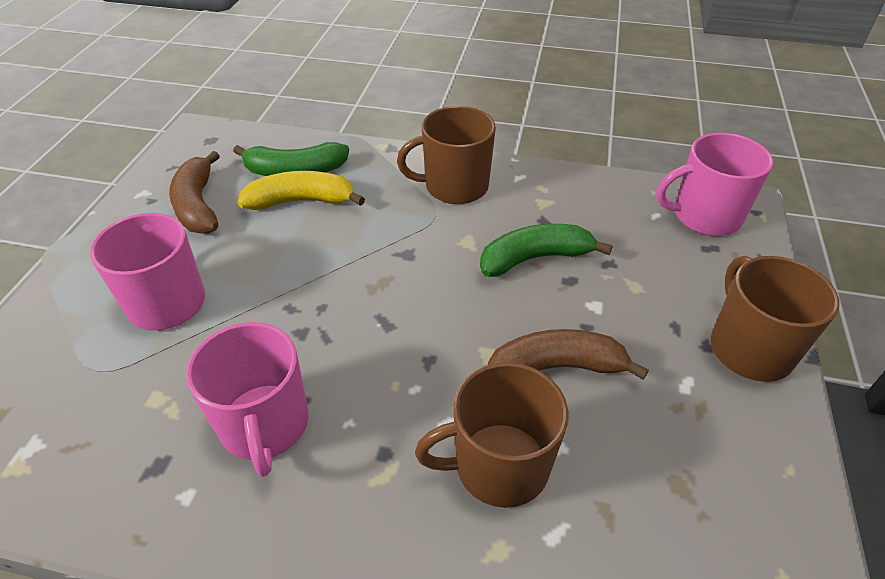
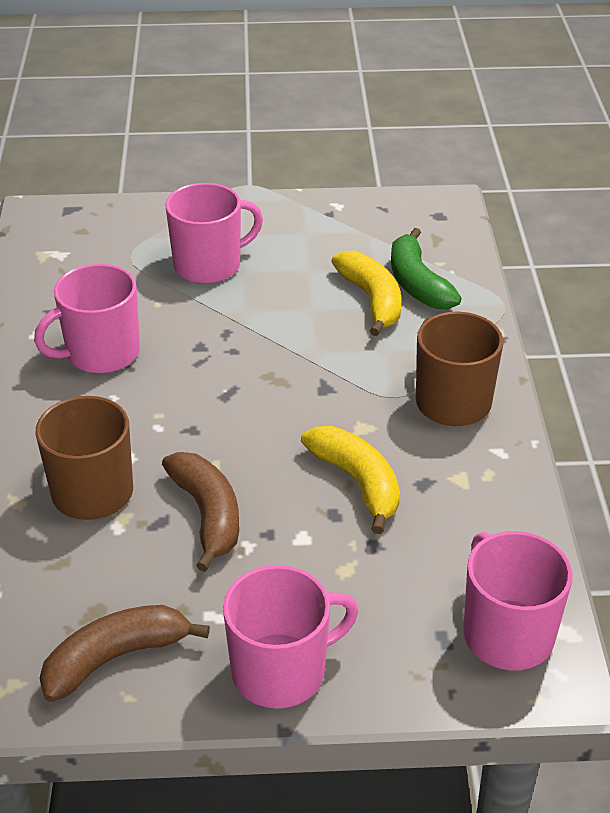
camera: 75 degrees right, 5 degrees down
(198, 205) = (335, 241): brown banana -> brown banana (115, 657)
(535, 258) = (357, 482): green banana -> yellow banana
(749, 348) = (281, 671): brown mug -> pink mug

